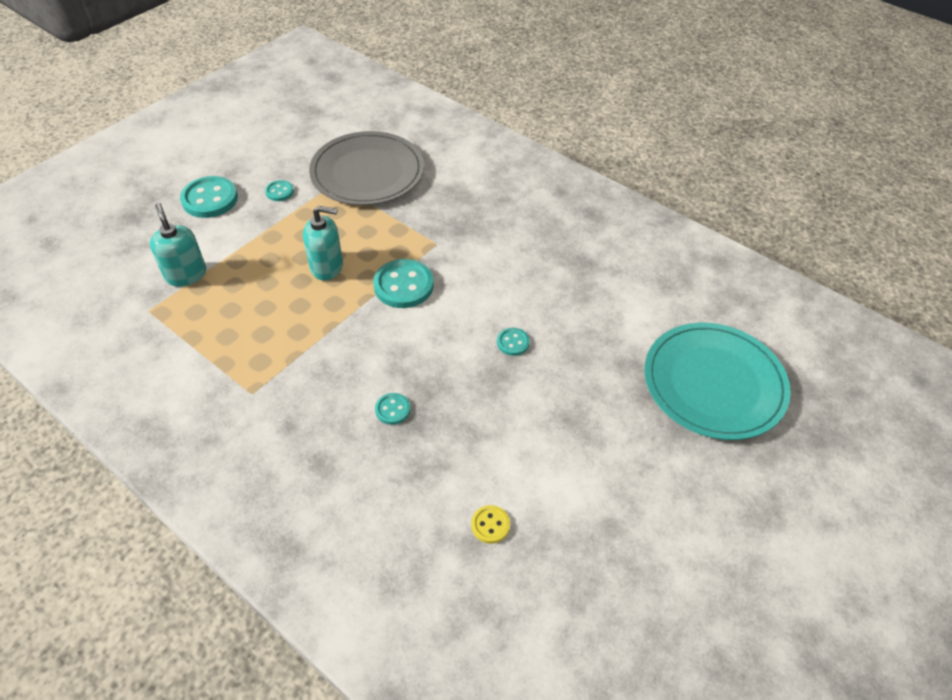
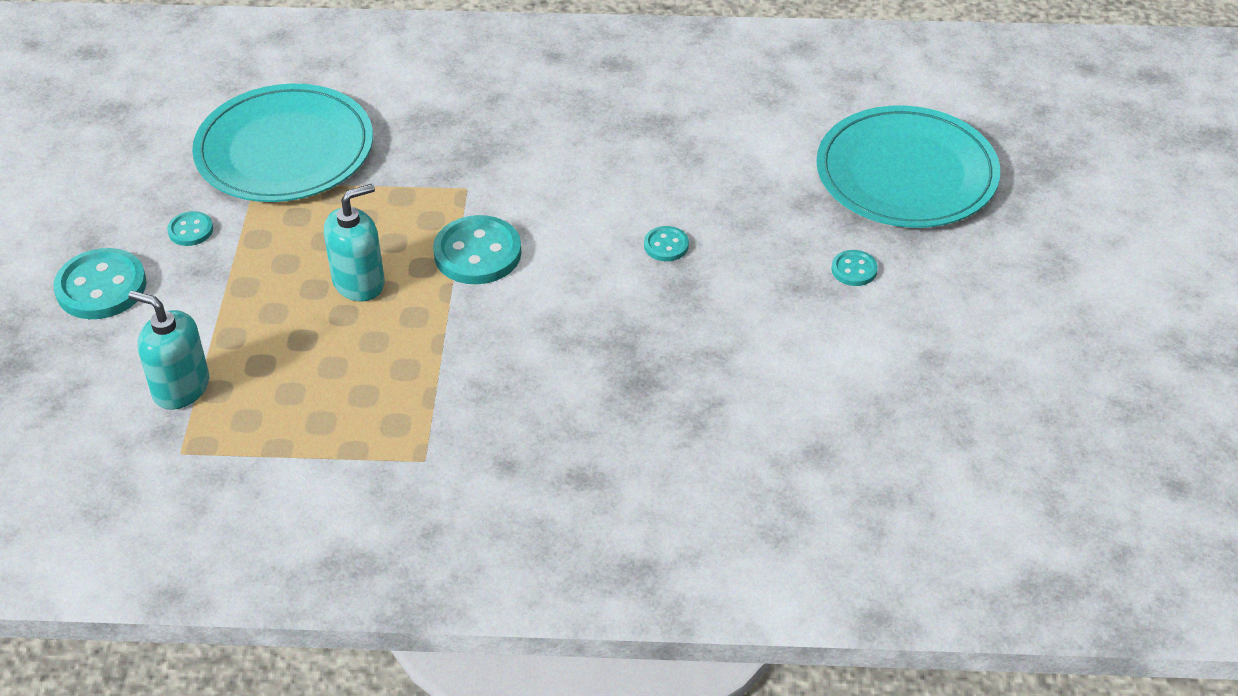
camera: 35 degrees left, 5 degrees down
(367, 172) = (284, 149): grey plate -> turquoise plate
(392, 409) = (606, 383): turquoise button -> turquoise button (854, 270)
(490, 525) = (818, 425): yellow button -> none

